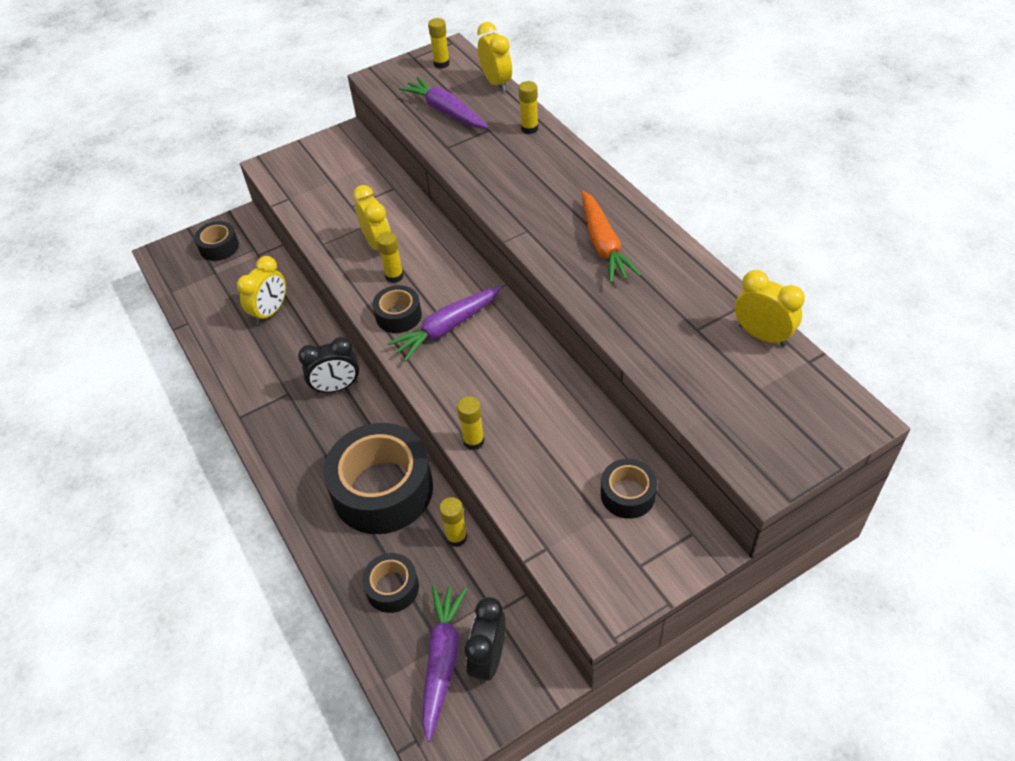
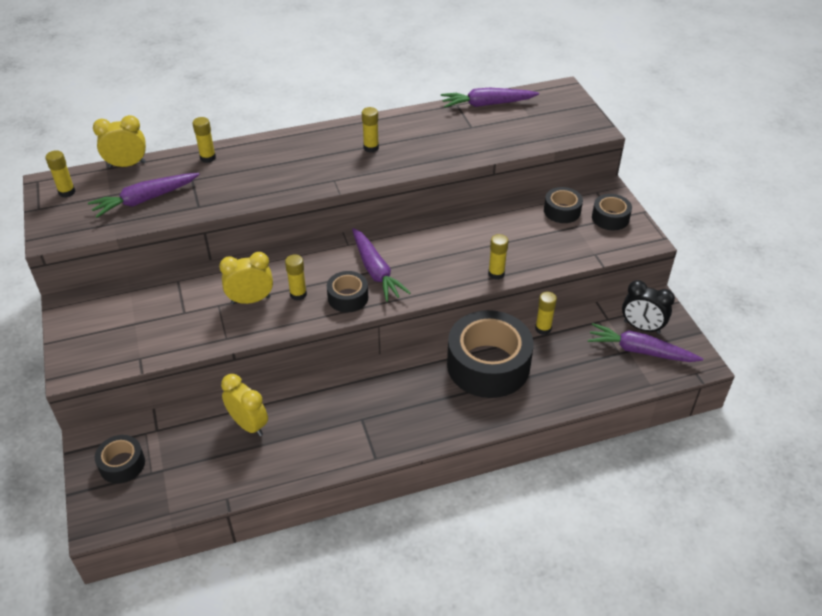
camera: 80 degrees left, 5 degrees down
(336, 387) = (369, 383): black clock -> none
(392, 588) = (578, 370): black tape -> black tape (610, 218)
(603, 245) = (371, 148): orange carrot -> yellow glue stick
(762, 335) = (487, 104): yellow clock -> purple carrot

